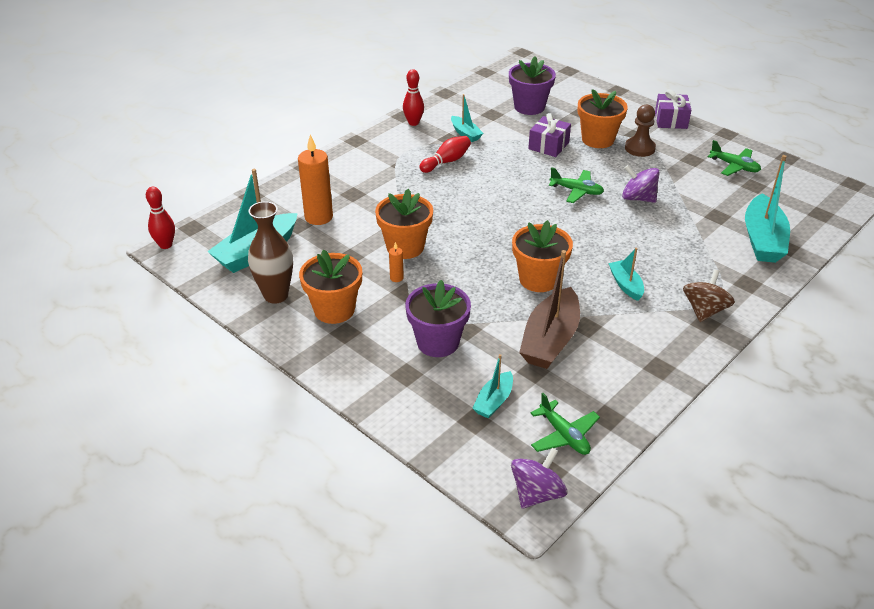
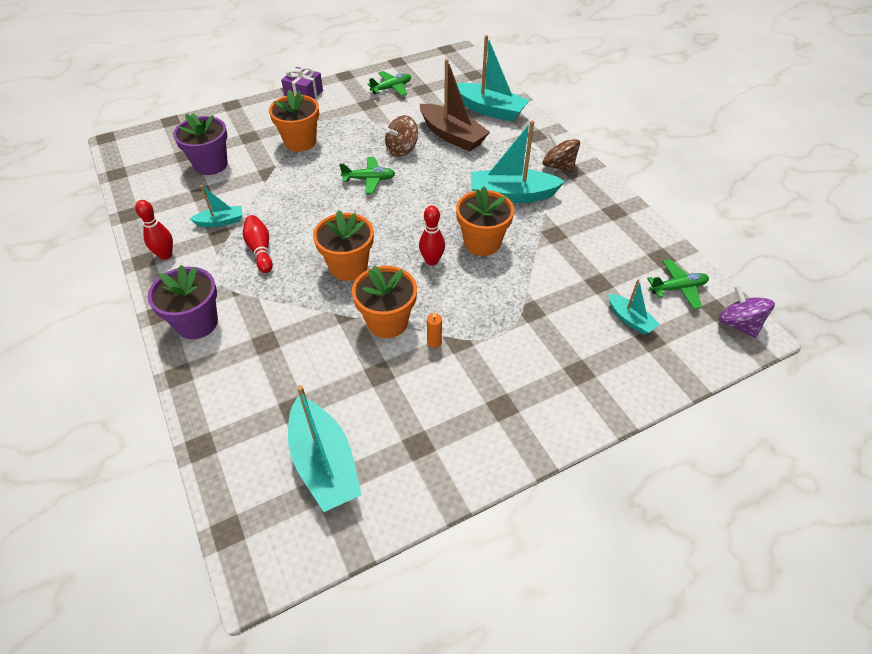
camera: 70 degrees left, 10 degrees up
(165, 245) = (248, 573): red bowling pin -> red bowling pin (432, 261)
(276, 295) = (415, 459): brown vase -> none
(318, 217) = (290, 384): orange candle -> none
(334, 310) = (463, 408): orange flower pot -> orange flower pot (348, 266)
(438, 342) = (542, 336): purple flower pot -> purple flower pot (197, 323)
(548, 146) = (287, 173): purple gift -> none
(550, 340) = (564, 260): brown boat -> brown boat (452, 136)
(576, 191) = (369, 179): green plane -> green plane turned 45 degrees clockwise
(626, 285) = (512, 195): turquoise boat -> turquoise boat, size x1.88
(638, 198) = (402, 149): purple spinning top -> brown spinning top
(639, 148) = (332, 124): brown pawn -> none

